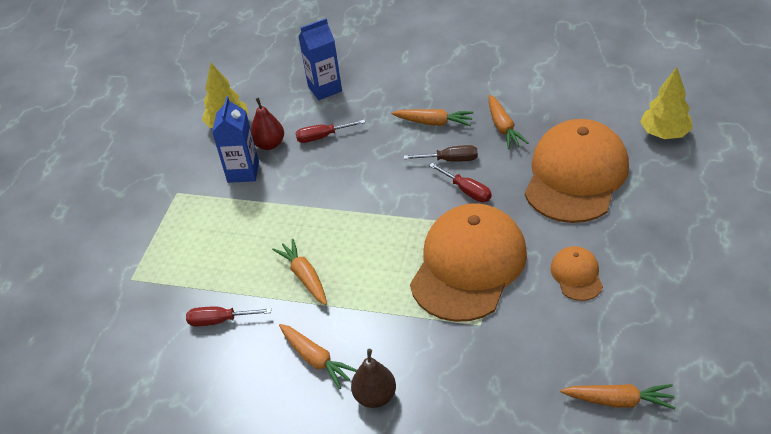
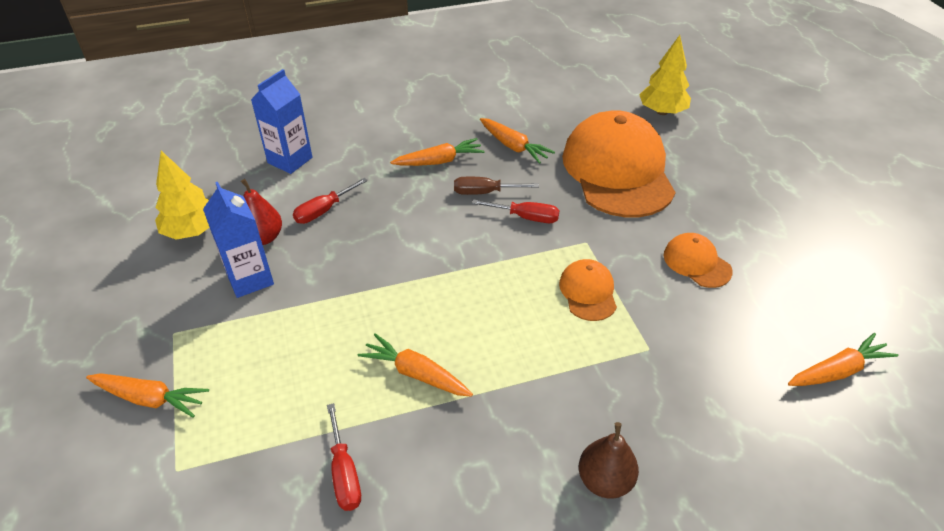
camera: 35 degrees left, 0 degrees up
(220, 320) = (344, 473): red screwdriver -> red screwdriver turned 75 degrees counterclockwise
(316, 359) = (503, 467): orange carrot -> orange carrot (150, 398)
(450, 160) = (485, 192): brown screwdriver -> brown screwdriver turned 150 degrees counterclockwise
(468, 266) = (588, 292): orange cap -> orange cap, size x0.45

